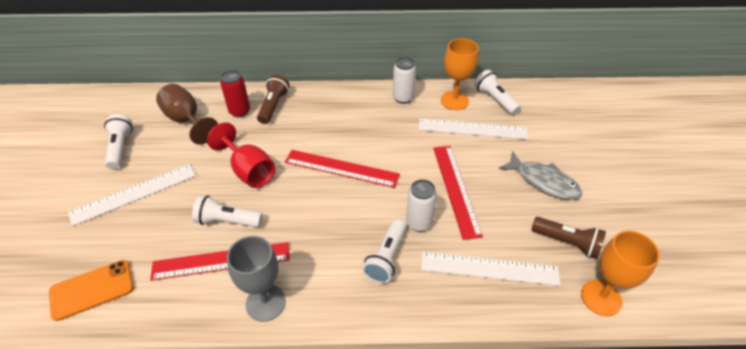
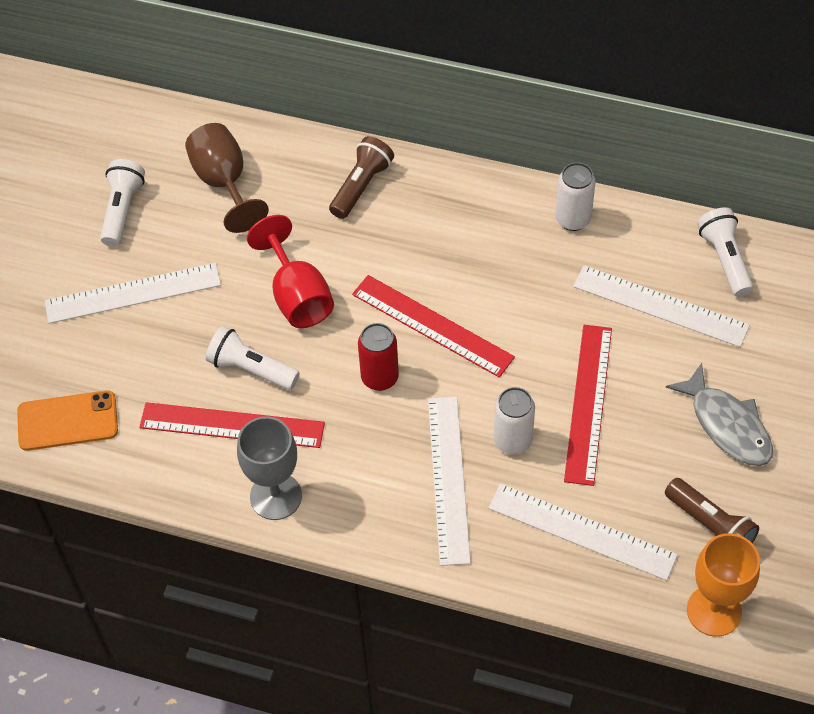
camera: 20 degrees right, 10 degrees up
(239, 111) = (307, 184): red can -> red can (380, 377)
(386, 258) = (449, 479): white flashlight -> white ruler
(454, 101) = (656, 245): orange goblet -> none

